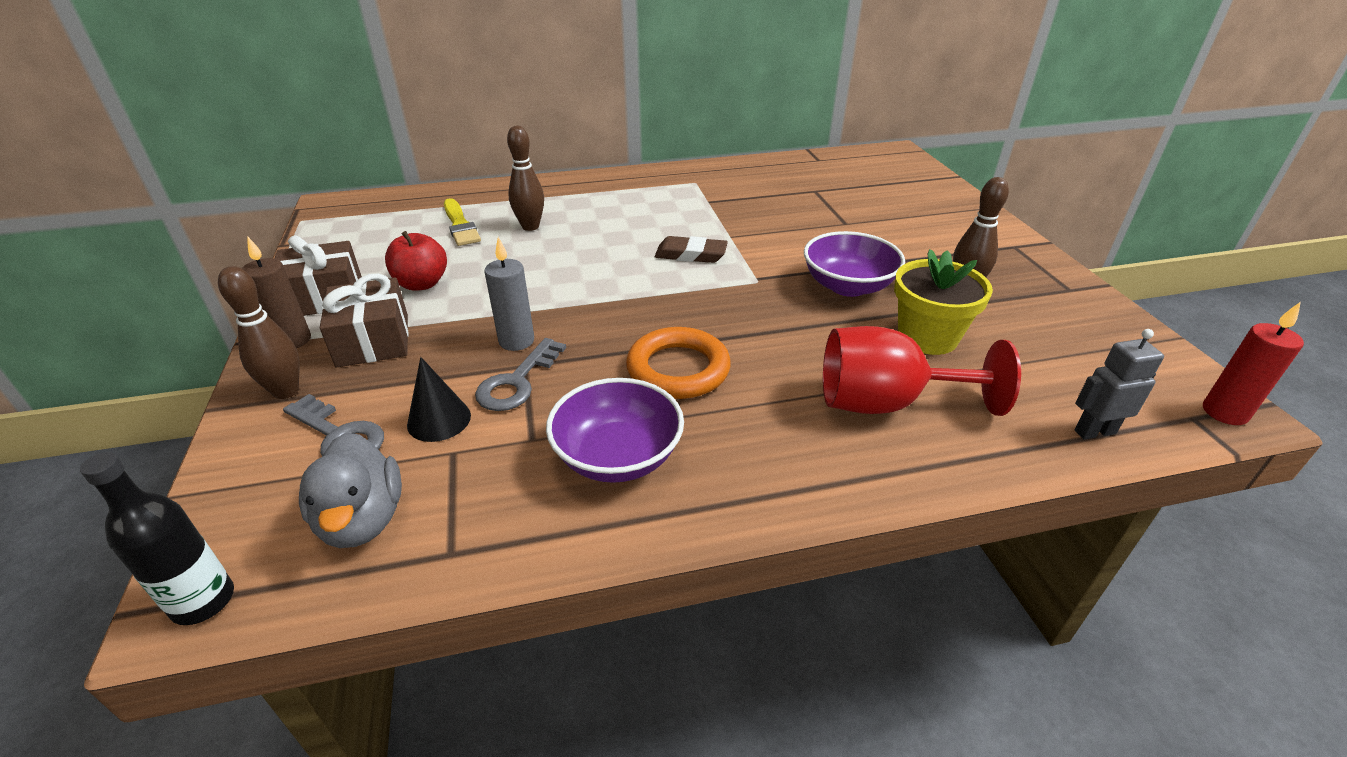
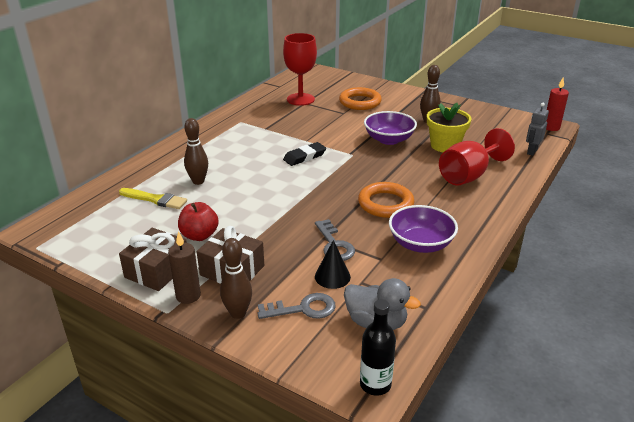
camera: 45 degrees left, 5 degrees down
(516, 341) = (301, 231): grey candle -> none
(691, 254) = (304, 157): brown eraser -> black eraser
(817, 184) = (300, 99): none -> red goblet
(896, 219) = (360, 102): none -> orange ring

